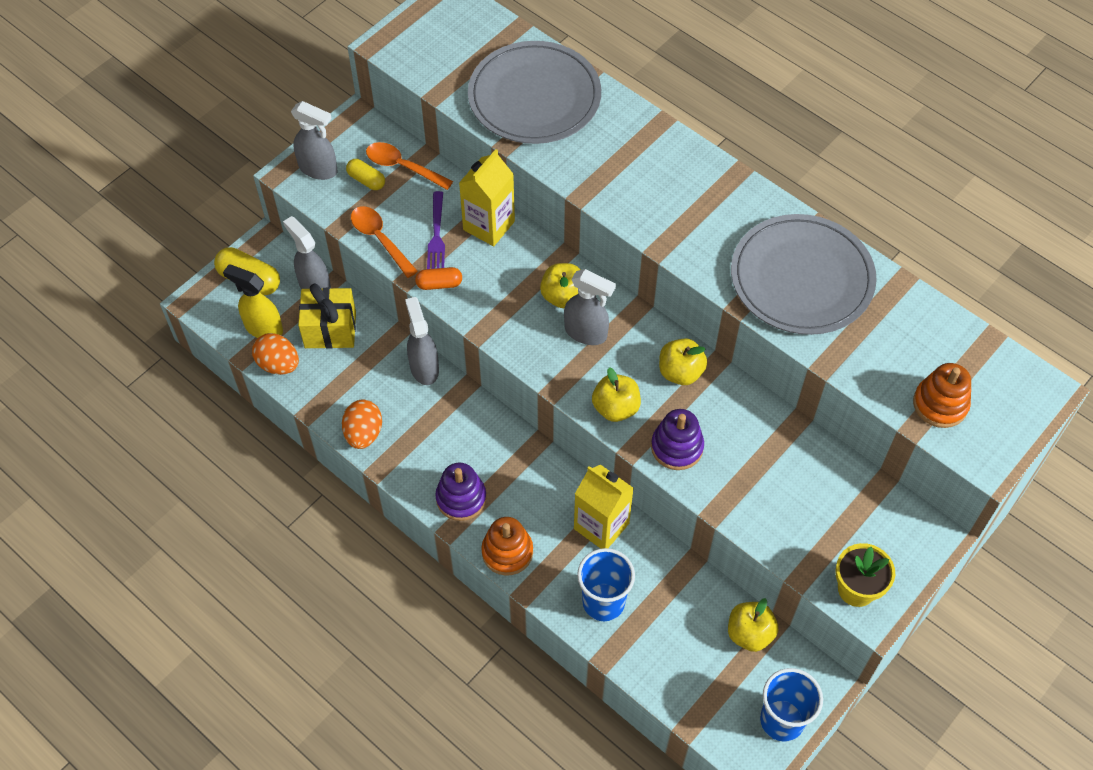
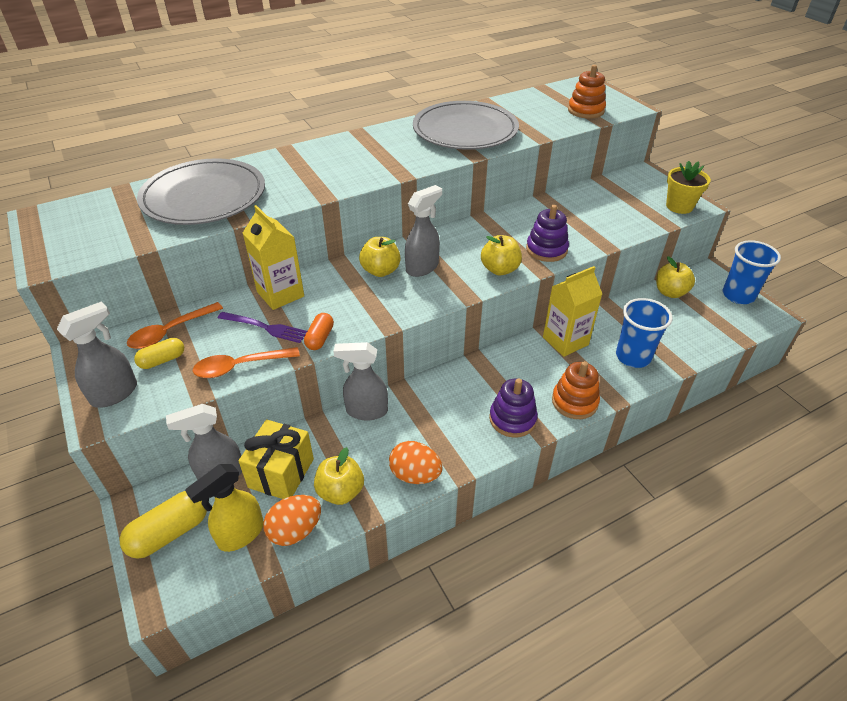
camera: 70 degrees left, 15 degrees down
(680, 372) = (482, 233): yellow apple -> yellow apple (340, 491)

